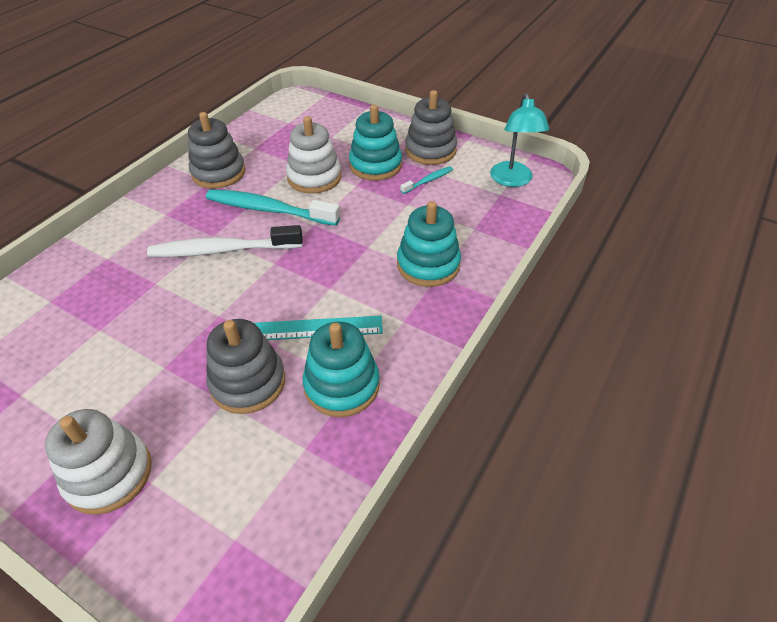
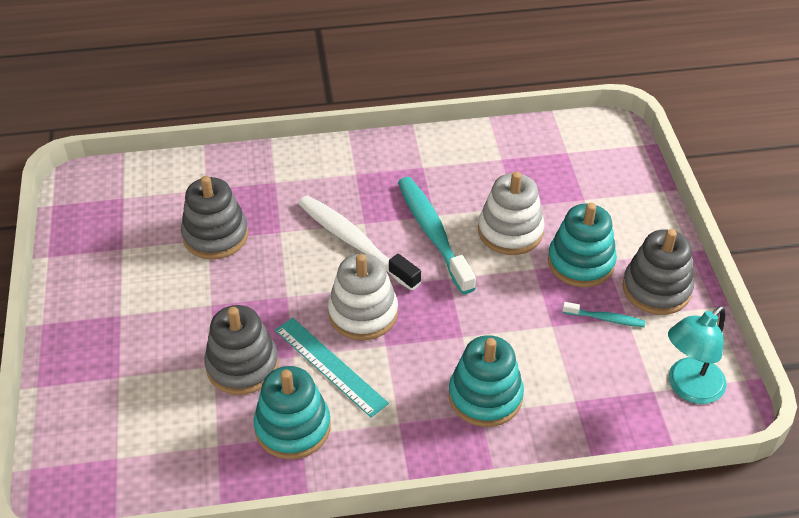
camera: 50 degrees right, 0 degrees up
(109, 474) = (106, 349): white stacking toy -> white stacking toy (363, 313)
(218, 173) = (440, 163): grey stacking toy -> grey stacking toy (215, 235)

